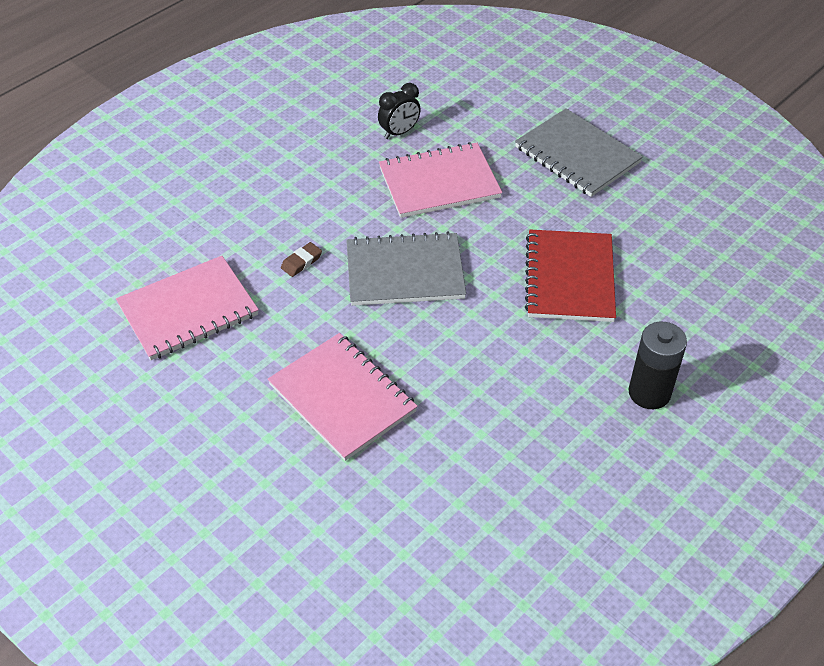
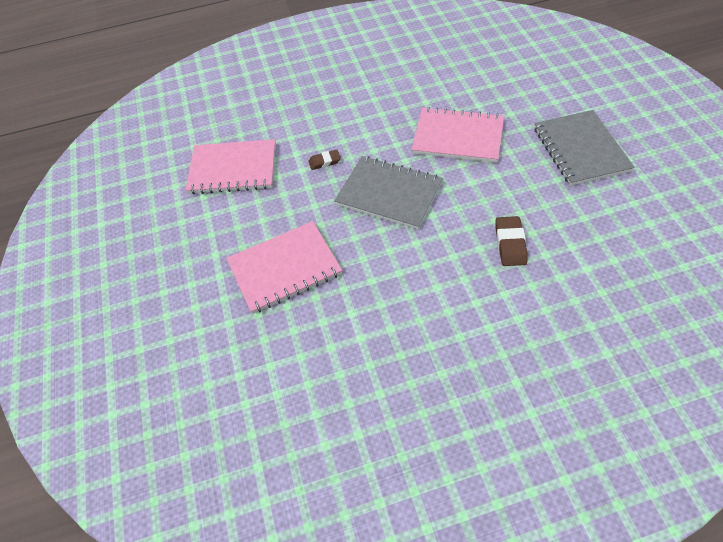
camera: 35 degrees right, 5 degrees up
(342, 398) = (284, 268): pink notebook -> pink notebook turned 75 degrees clockwise
(399, 132) = (453, 92): black clock -> none
(569, 278) = (510, 244): red notebook -> brown eraser
(649, 393) = (514, 364): black battery -> none

